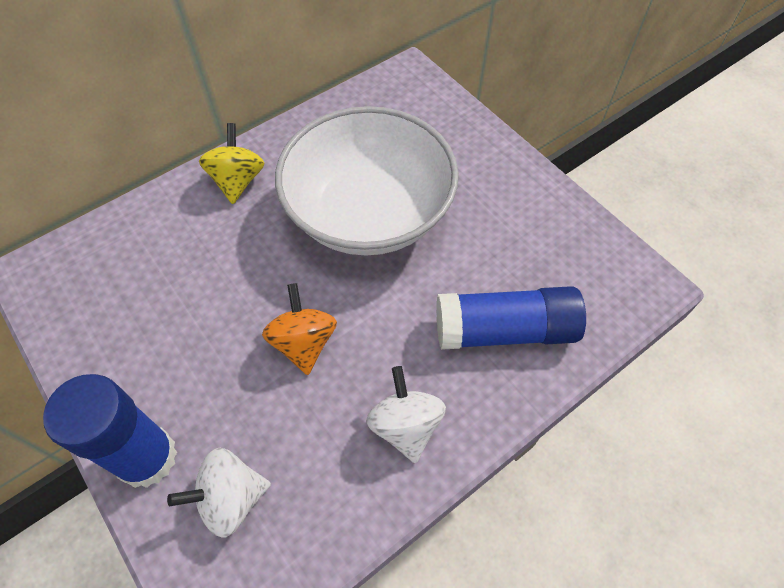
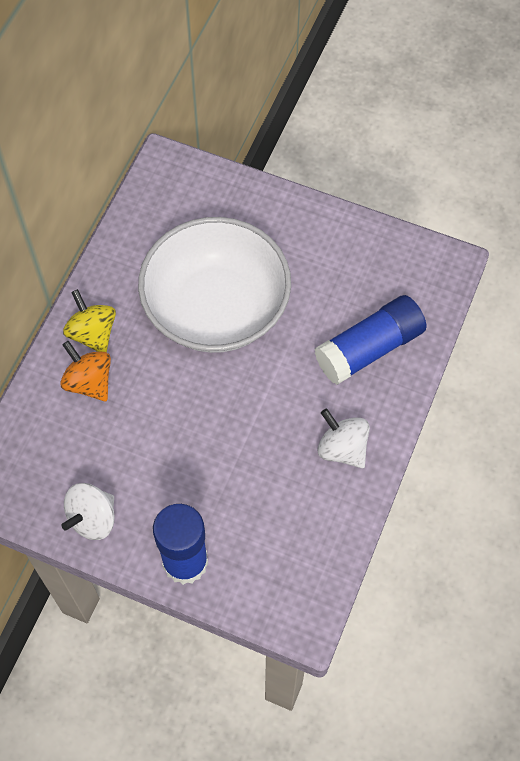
camera: 30 degrees left, 5 degrees up
(231, 498) = (260, 554): white spinning top -> white spinning top (92, 519)
(304, 343) = (236, 431): orange spinning top -> orange spinning top (89, 382)

